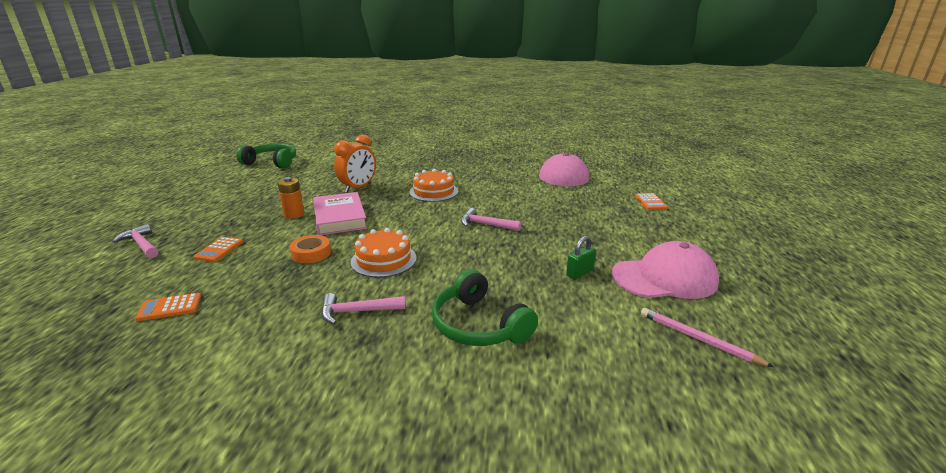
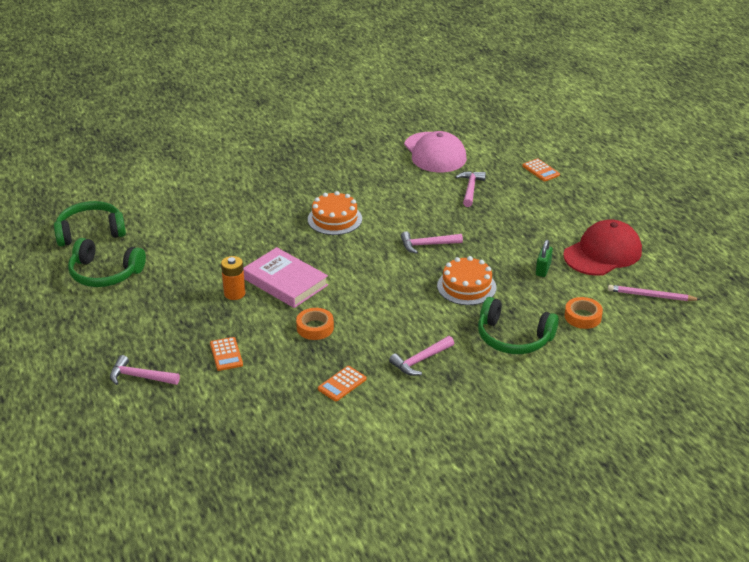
camera: 30 degrees left, 10 degrees up
(170, 307) = (274, 413): orange calculator -> orange calculator (342, 384)
(240, 182) = (104, 273): none -> green headphones
(358, 188) = (250, 238): orange clock -> none
(383, 260) = (384, 311): orange cake -> orange cake (466, 286)
(569, 199) = (470, 189): none -> pink hammer
(584, 332) = (582, 317): none -> orange tape
(664, 278) = (602, 253): pink cap -> red cap

